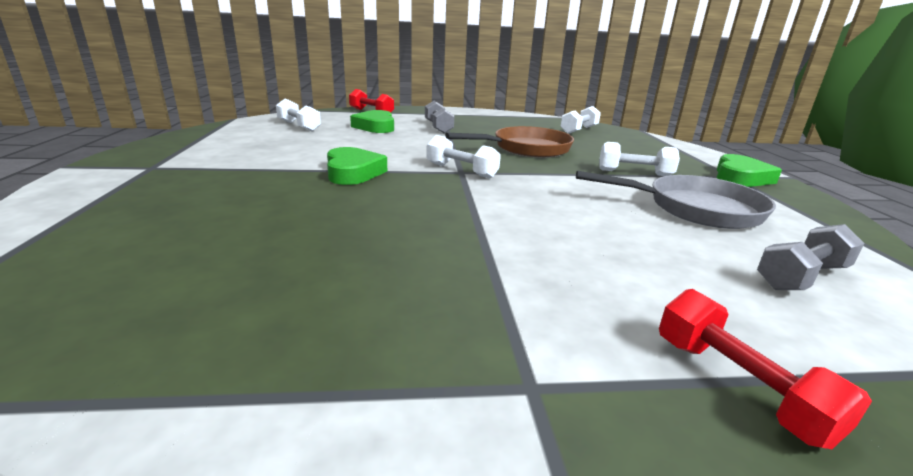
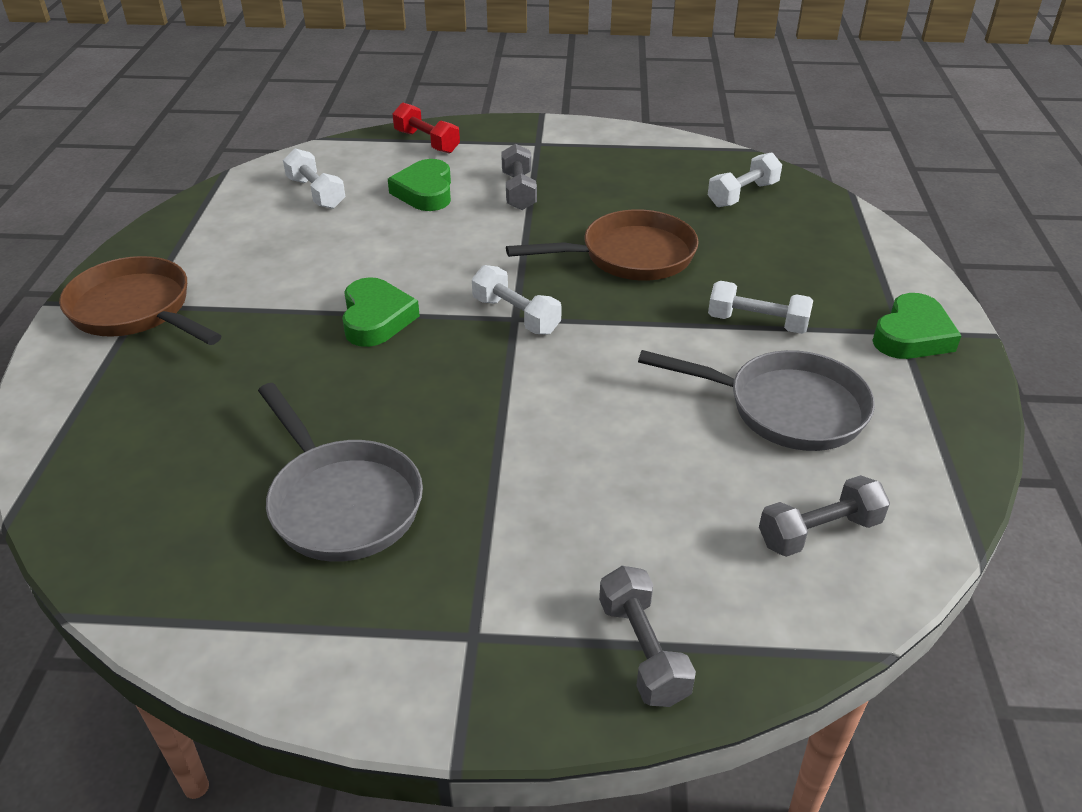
camera: 10 degrees right, 15 degrees up
(146, 169) = (136, 310): none -> brown pan
(341, 275) = (341, 502): none -> grey pan
(738, 386) = (643, 651): red dumbbell -> grey dumbbell

